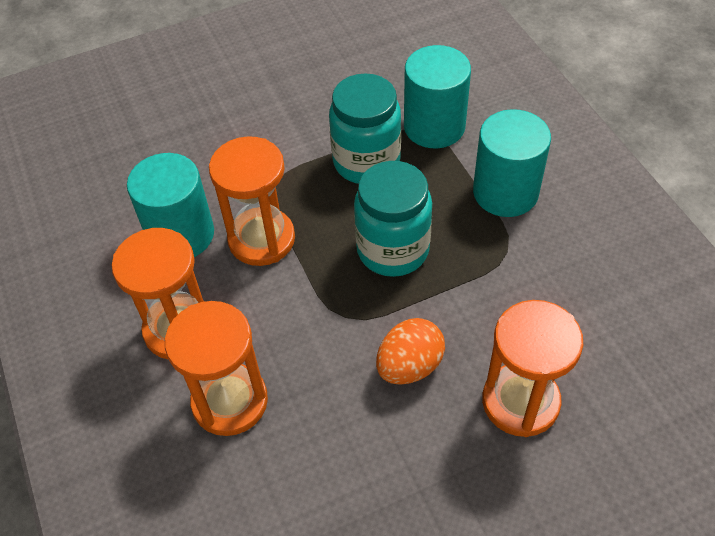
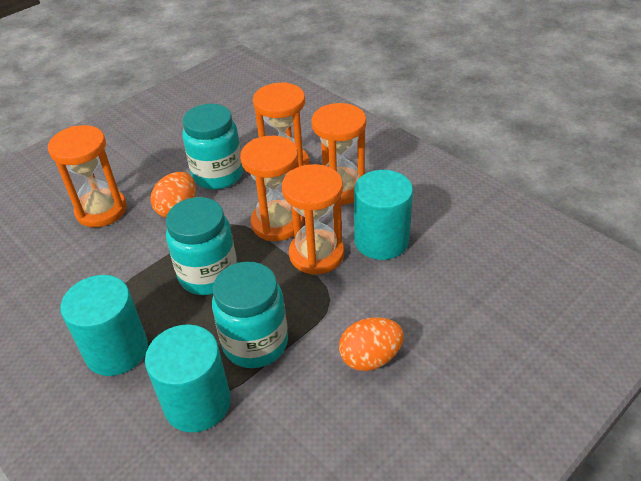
camera: 160 degrees right, 10 degrees down
(269, 122) = (370, 358): none -> orange egg
(286, 298) = (277, 223): none -> orange hourglass
(335, 417) = (218, 175): none -> turquoise jar

